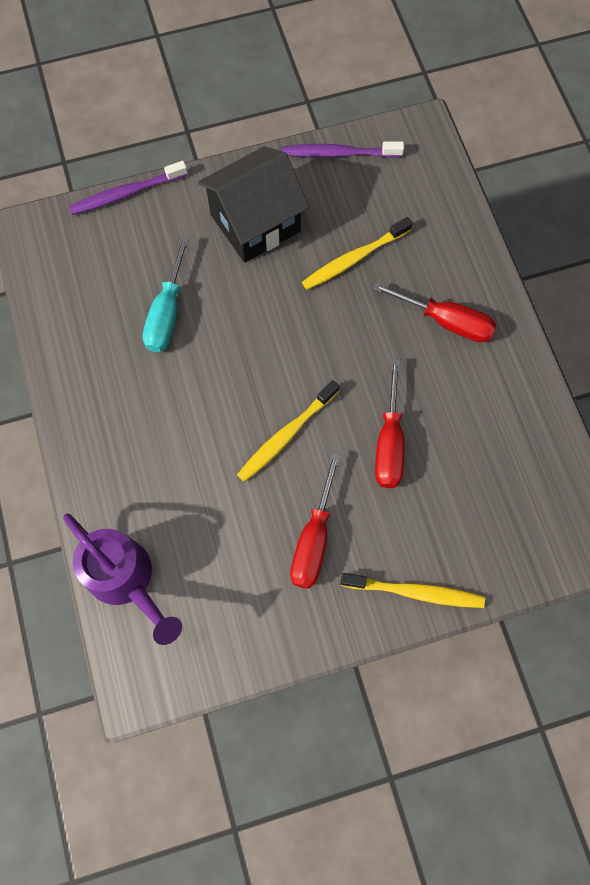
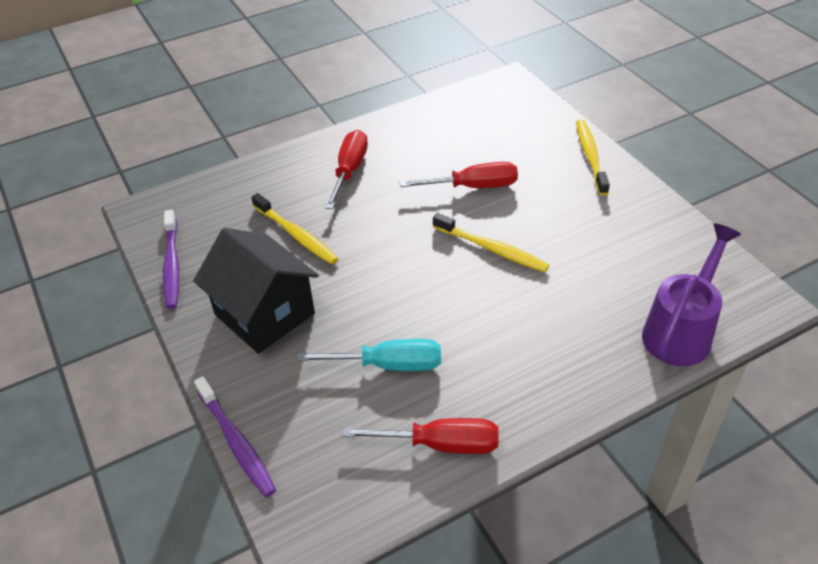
camera: 100 degrees left, 25 degrees down
(314, 539) = (577, 216): red screwdriver -> red screwdriver (440, 444)

